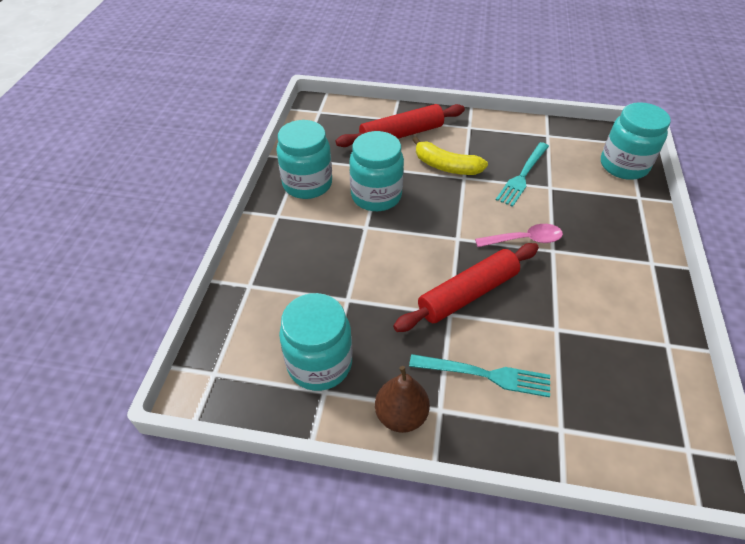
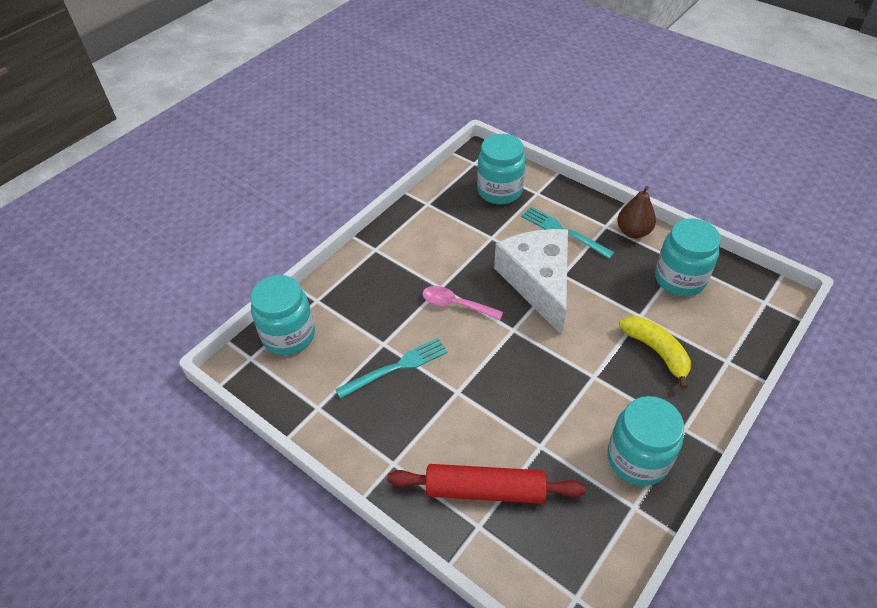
camera: 150 degrees left, 0 degrees up
(376, 196) = (565, 408): turquoise jar -> turquoise jar (499, 191)
(446, 166) = (465, 415): yellow banana -> yellow banana (657, 352)
(467, 294) = (538, 282): red rolling pin -> white cheese

